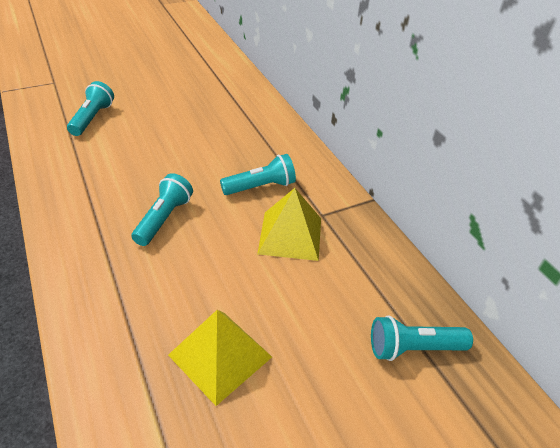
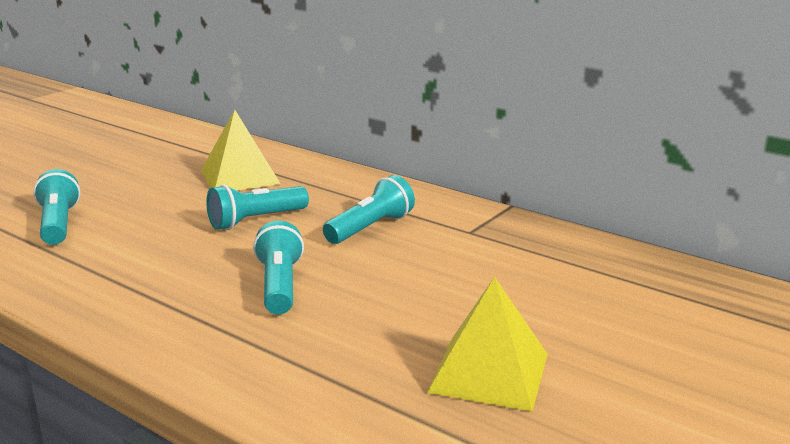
camera: 25 degrees left, 20 degrees down
(290, 235) = (453, 257): yellow pyramid -> yellow pyramid (240, 177)
(413, 348) = (679, 300): turquoise flashlight -> turquoise flashlight (255, 220)

